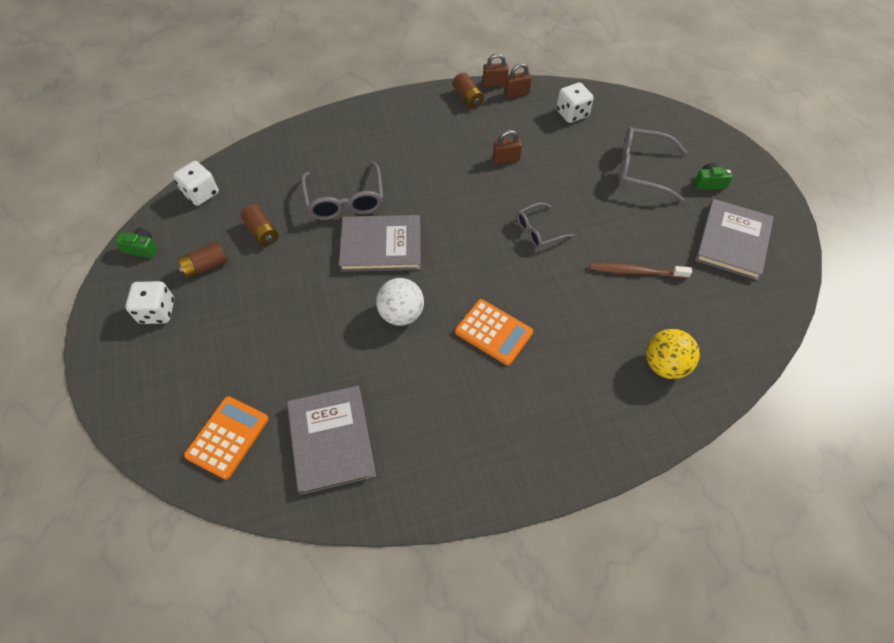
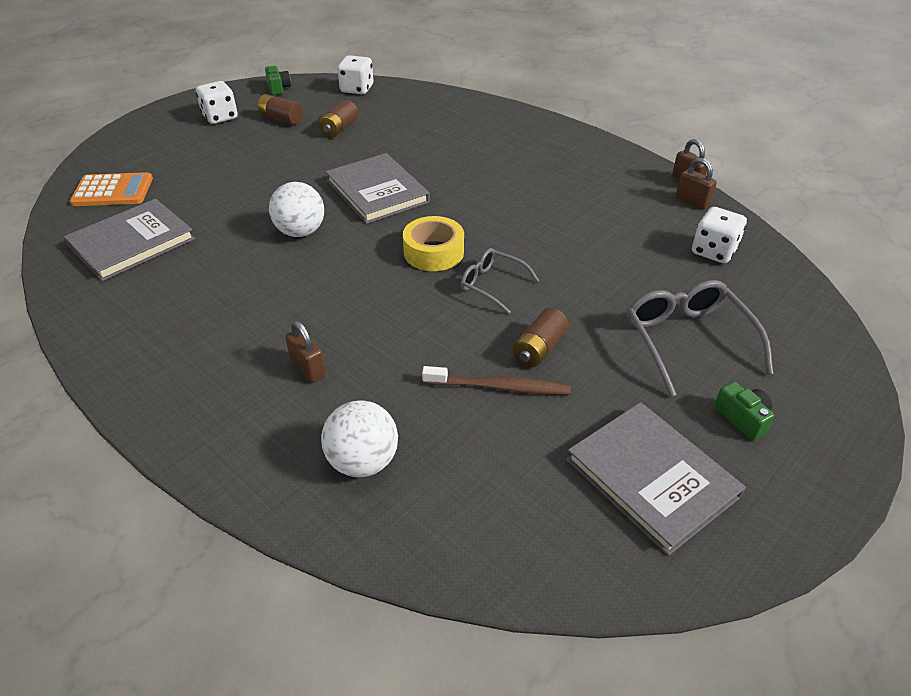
camera: 60 degrees right, 15 degrees down
(345, 200) = (415, 154): grey glasses -> none
(468, 98) = (640, 173): brown battery -> brown battery (539, 349)
(483, 245) = (433, 252): none -> yellow tape
(493, 332) = (318, 298): orange calculator -> none
(506, 159) = (577, 227): brown padlock -> brown padlock (308, 369)
(635, 271) = (500, 387): brown toothbrush -> brown toothbrush turned 120 degrees clockwise
(664, 365) = (363, 461): yellow ball -> white ball
(732, 241) = (651, 478): grey book -> grey book turned 60 degrees clockwise

